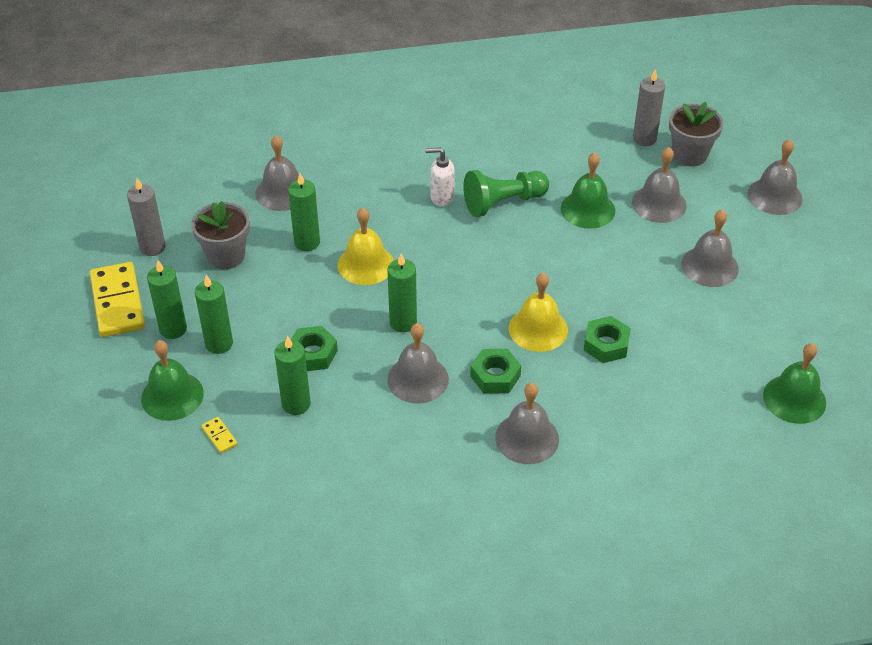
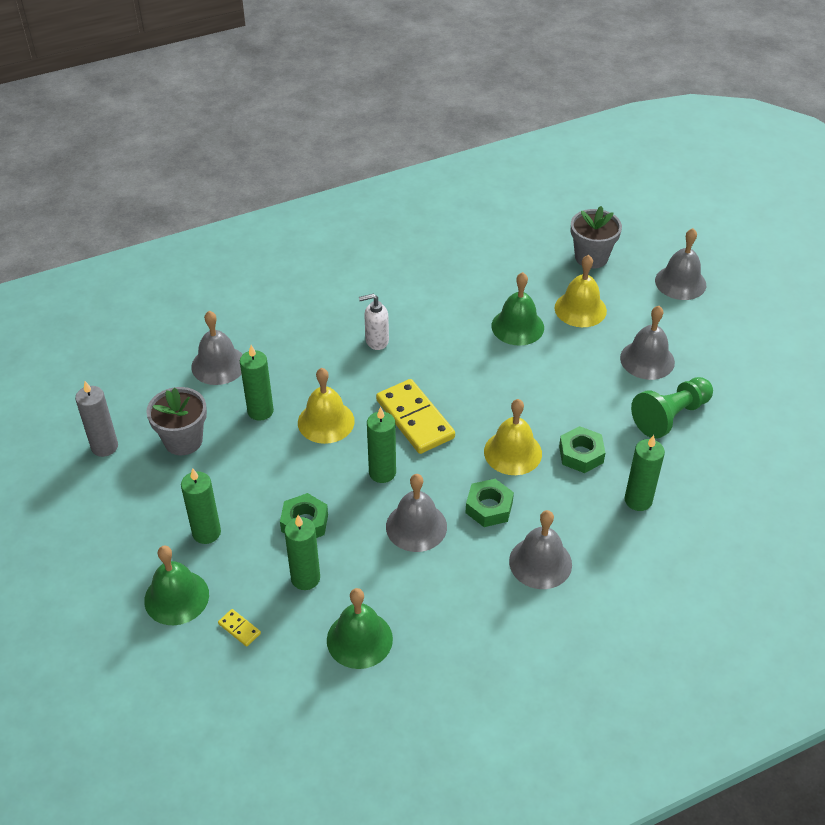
camera: 15 degrees left, 0 degrees up
(117, 302) = (87, 511): yellow domino -> yellow domino (415, 419)
(173, 329) = (154, 527): green candle -> green candle (638, 500)
(503, 203) = (436, 335): green pawn -> green pawn (670, 416)
(644, 139) = (545, 249): grey candle -> none
(659, 203) = (580, 309): grey bell -> yellow bell
(794, 399) = (767, 470): green bell -> green bell (359, 639)

